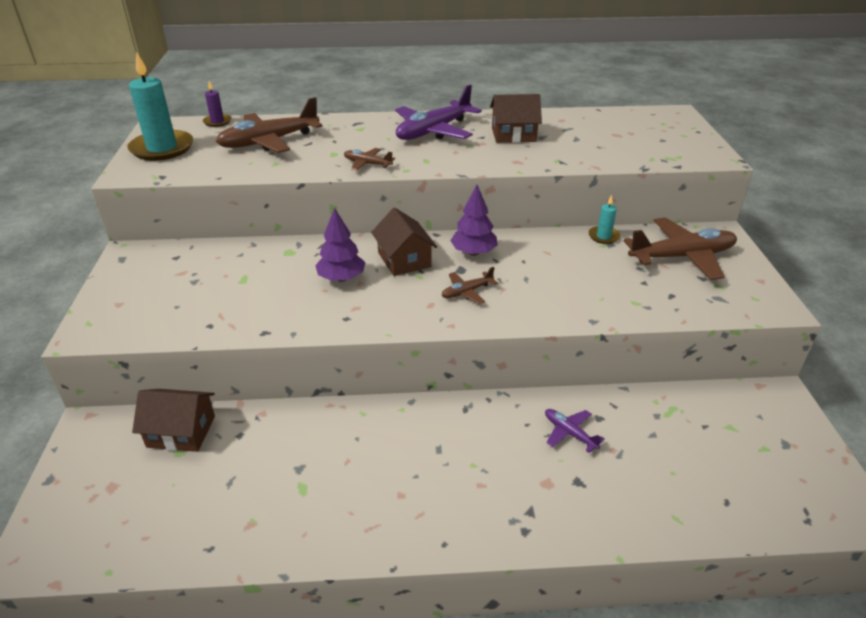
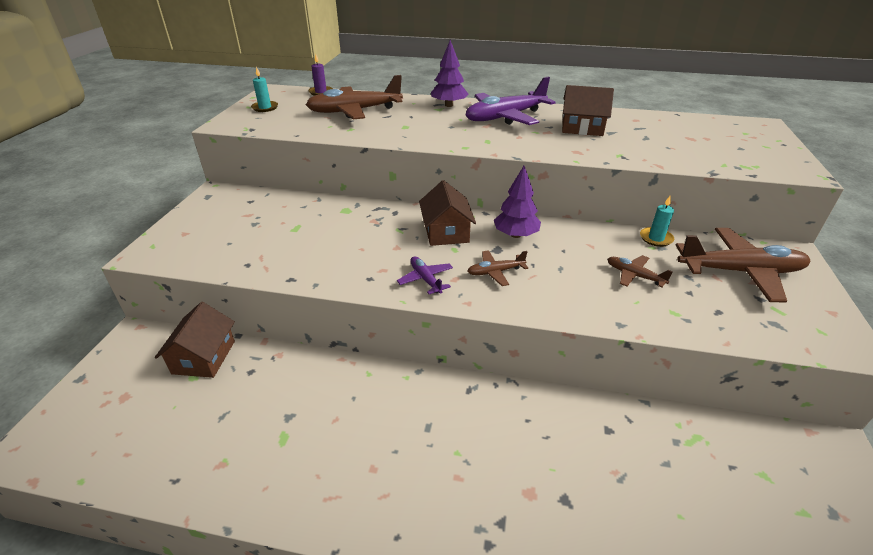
camera: 15 degrees right, 0 degrees up
(162, 148) = (265, 108): turquoise candle -> turquoise candle, size x0.48
(181, 431) = (204, 357): brown house -> brown house turned 75 degrees clockwise
(341, 278) = (381, 240): purple tree -> purple tree (449, 105)
(367, 164) = (431, 138): brown plane -> brown plane (634, 275)
(569, 433) = (570, 440): purple plane -> purple plane (425, 279)

